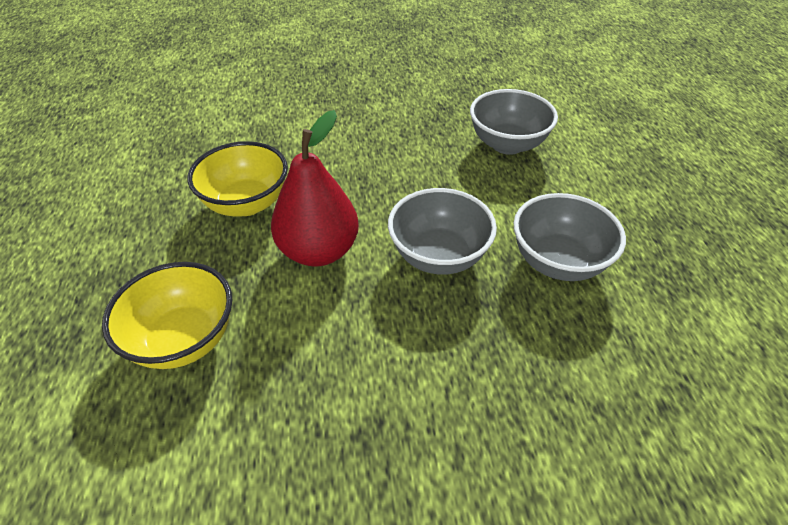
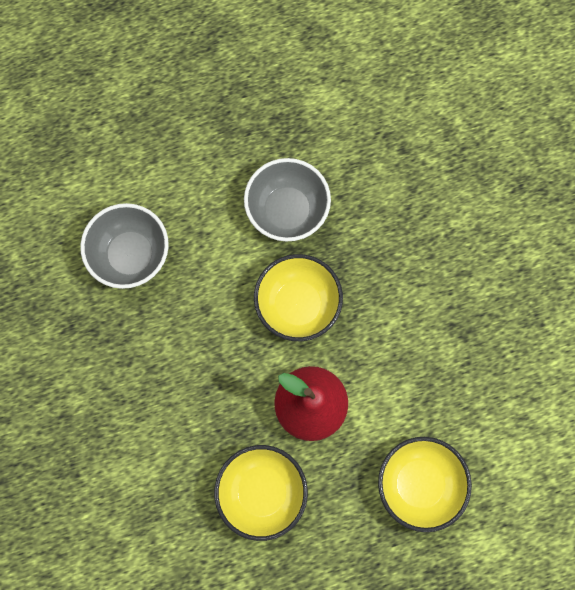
camera: 100 degrees left, 30 degrees up
(439, 256) = (297, 304): grey bowl -> yellow bowl

